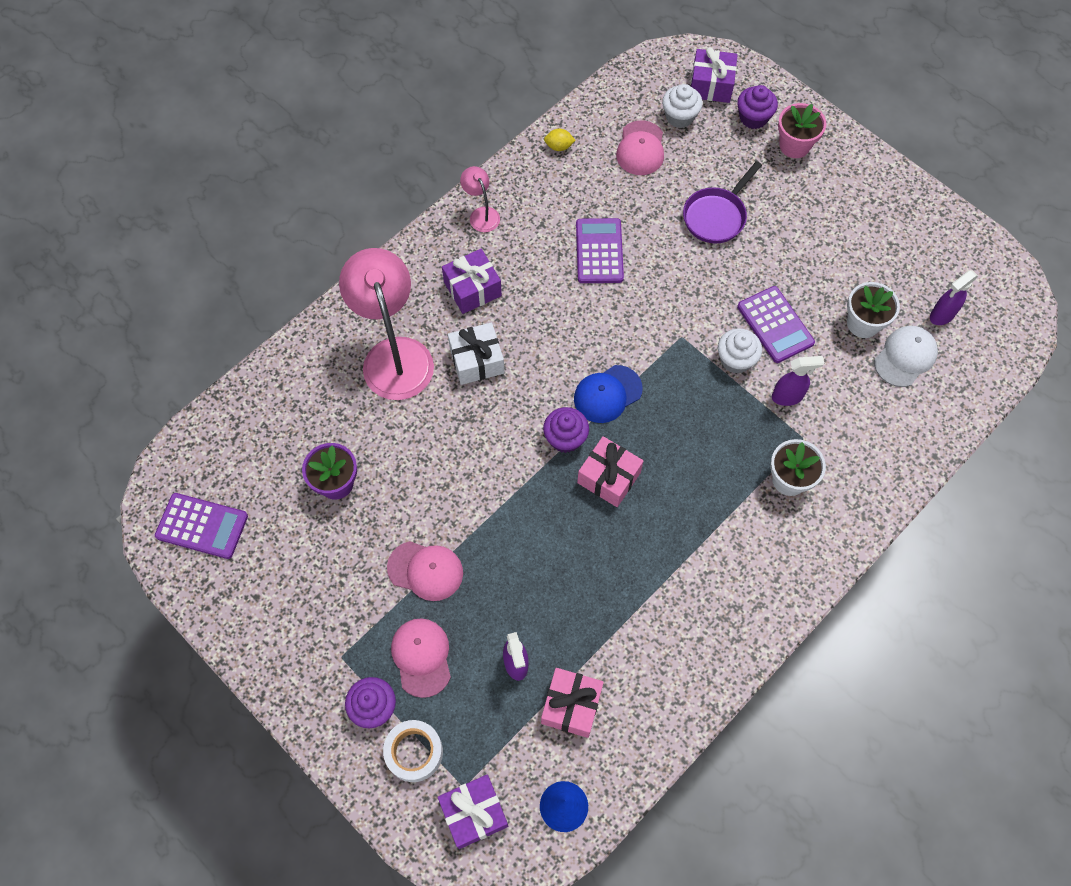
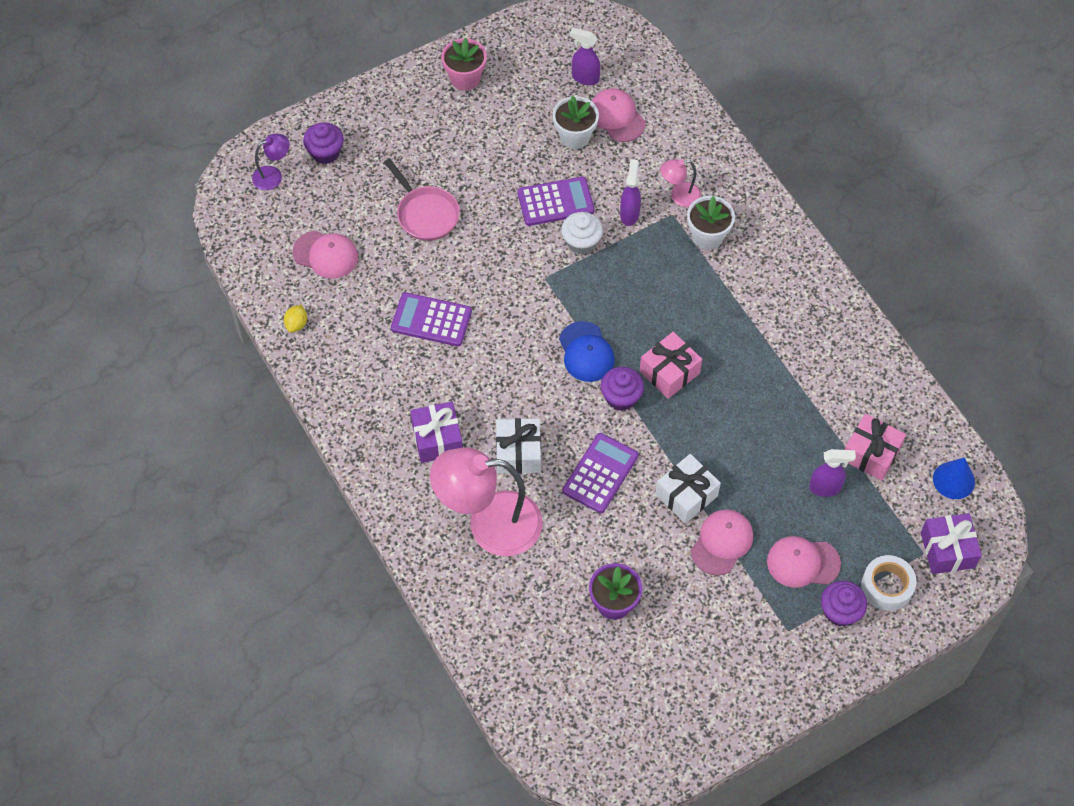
camera: 75 degrees left, 5 degrees down
(202, 526) = (627, 734): purple calculator -> purple calculator (600, 473)
(471, 524) = (686, 495): none -> white gift
(481, 214) = (353, 412): pink lamp -> pink lamp (679, 196)
(679, 116) = (300, 212): white cupcake -> none
(711, 85) = (273, 176): purple gift -> purple lamp
(716, 216) = (425, 214): purple pan -> pink pan
(794, 145) = (370, 130): pink flower pot -> pink flower pot (465, 78)
(905, 357) = (617, 117): white cap -> pink cap
(941, 315) = (585, 78): purple spray bottle -> purple spray bottle turned 135 degrees clockwise

